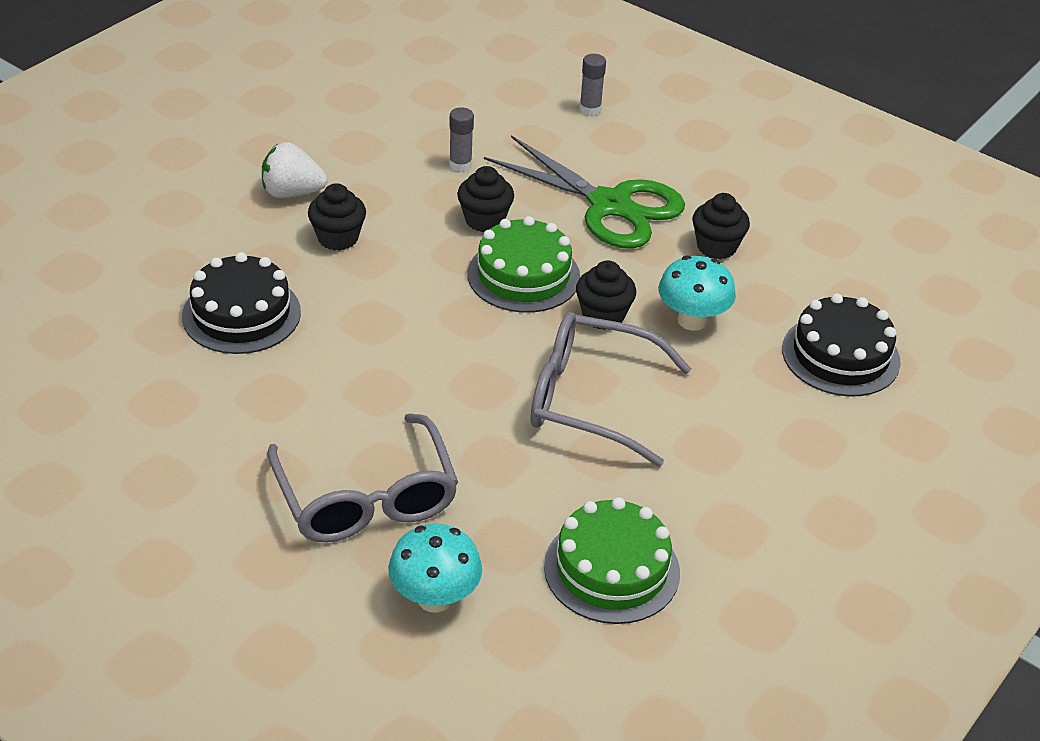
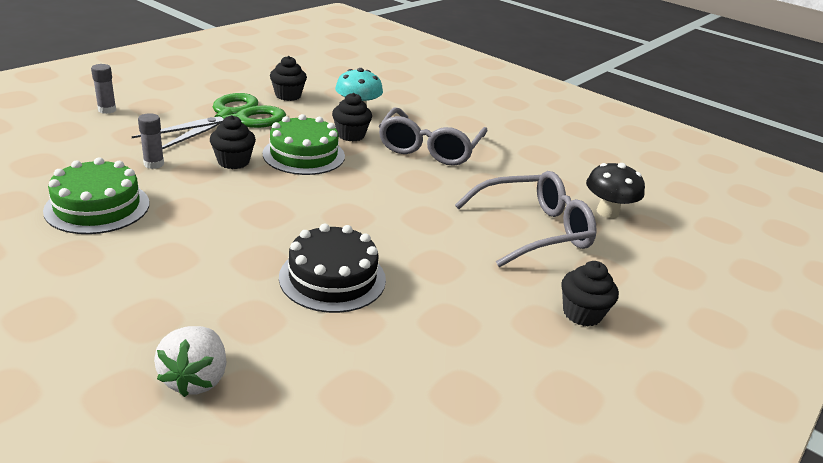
camera: 90 degrees left, 10 degrees down
(292, 193) = (156, 245): white strawberry -> white strawberry (196, 378)
(338, 238) = (236, 225): black cupcake -> black cupcake (582, 313)
(434, 598) = (607, 212): turquoise mushroom -> black mushroom
(611, 569) = (563, 159): green cake -> green cake (97, 207)
(840, 355) = (389, 82): black cake -> none

